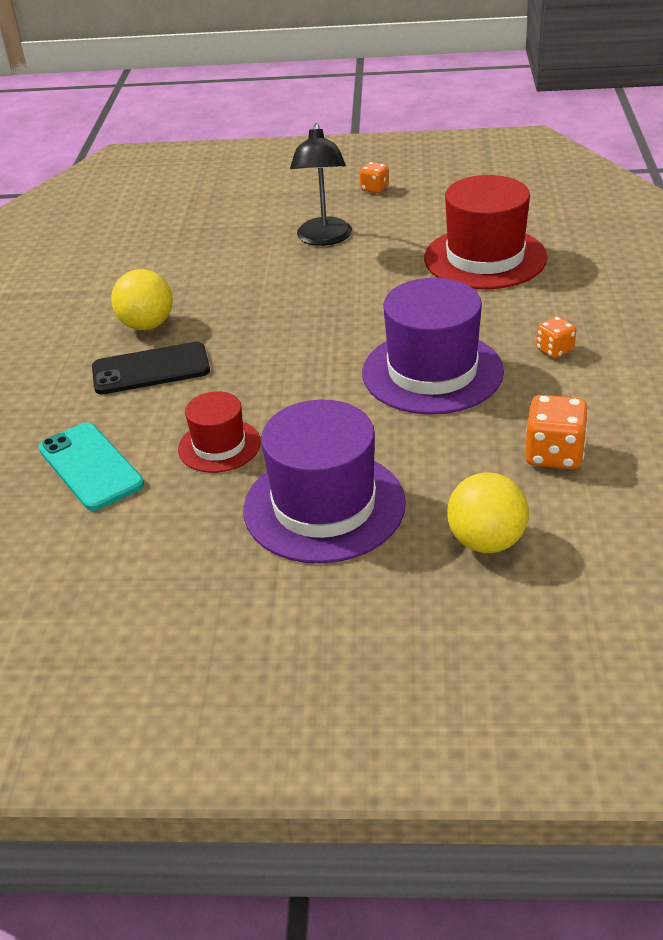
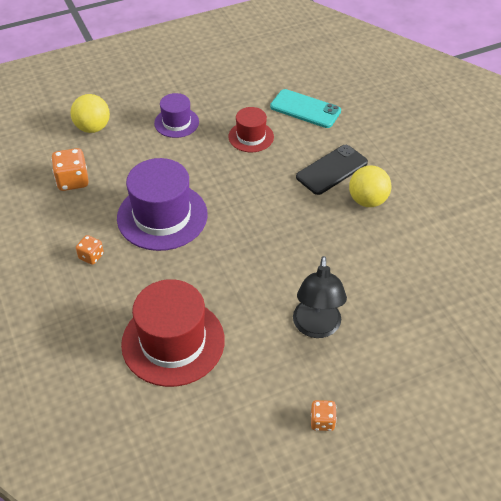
camera: 150 degrees right, 10 degrees up
(324, 239) = (316, 327): black lamp -> black lamp turned 150 degrees counterclockwise
(324, 506) = (176, 122): purple hat -> purple hat, size x0.55

